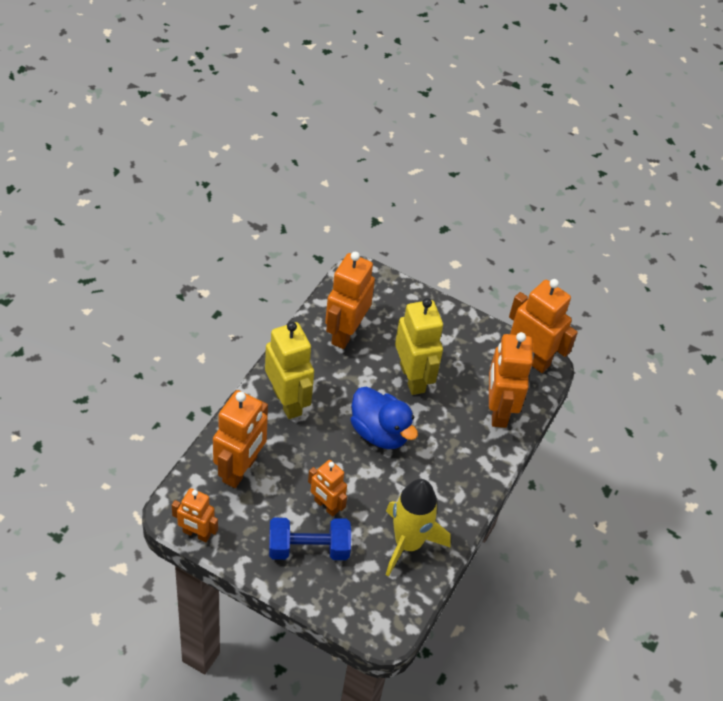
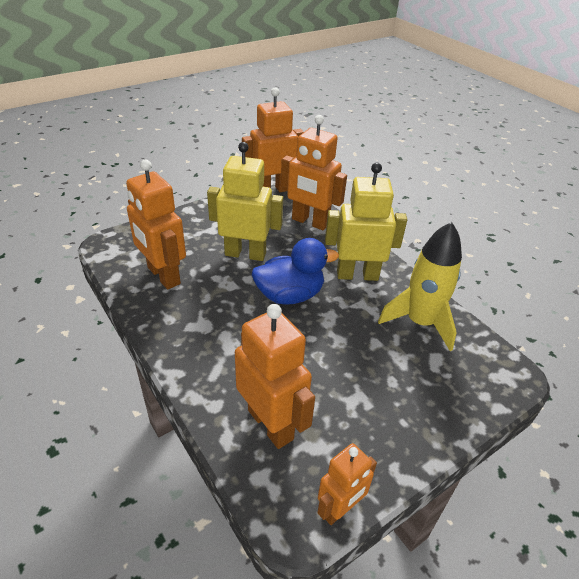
camera: 60 degrees left, 10 degrees down
(287, 401) = (209, 347): yellow robot -> yellow robot (357, 275)
(308, 548) = (400, 400): blue dumbbell -> none
(326, 506) = (353, 365): orange robot -> none

